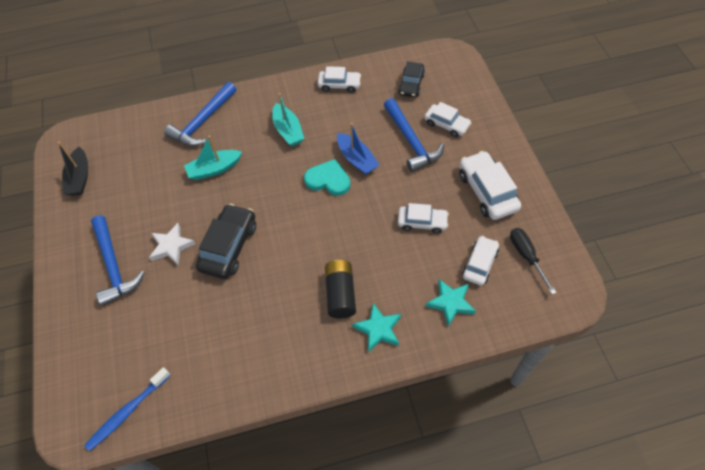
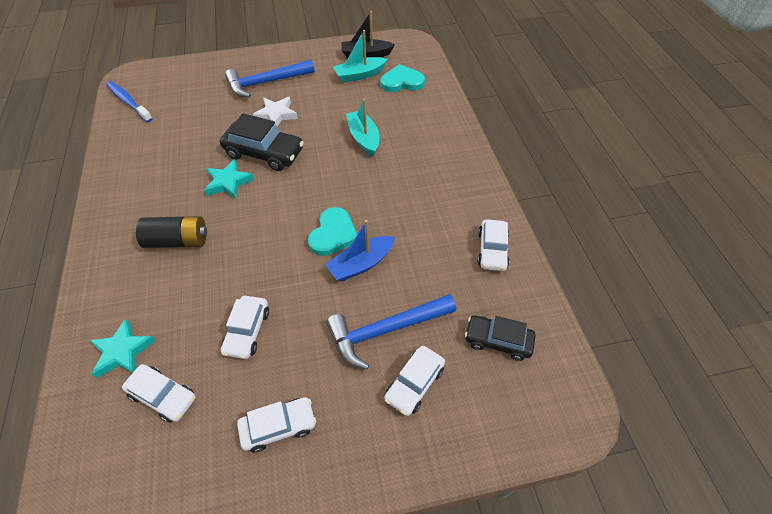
camera: 90 degrees right, 5 degrees down
(133, 145) = (402, 82): none -> turquoise heart
(203, 121) = (430, 127): blue hammer -> none
(288, 130) = (413, 197): turquoise boat -> turquoise boat (360, 75)
(378, 329) = (122, 273): turquoise star -> turquoise star (228, 182)
(487, 191) = (278, 426): white car -> white car, size x0.64
(526, 256) = (152, 466): black screwdriver -> none

